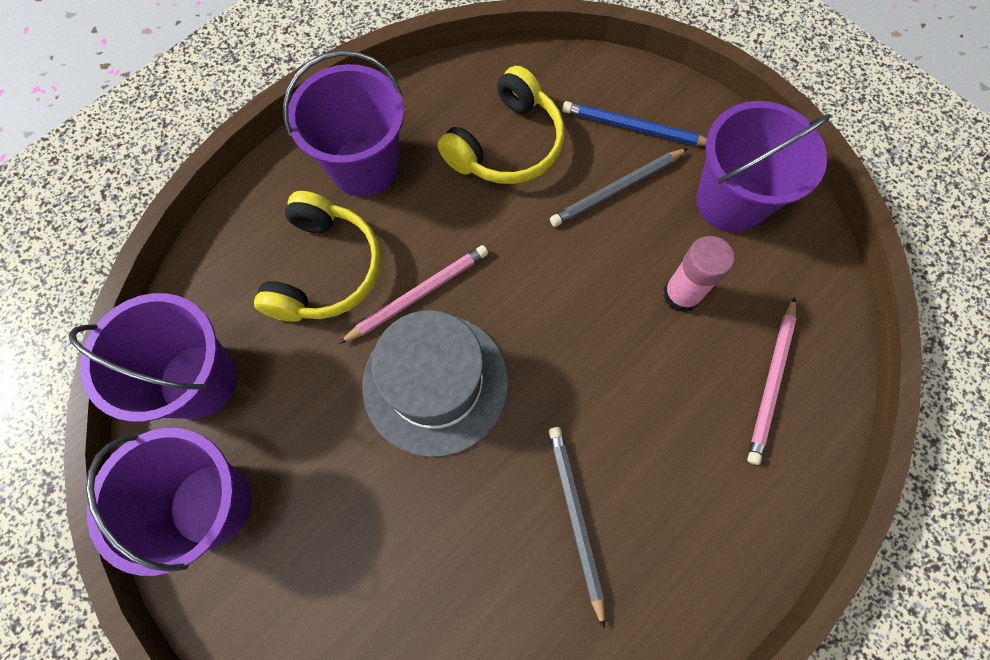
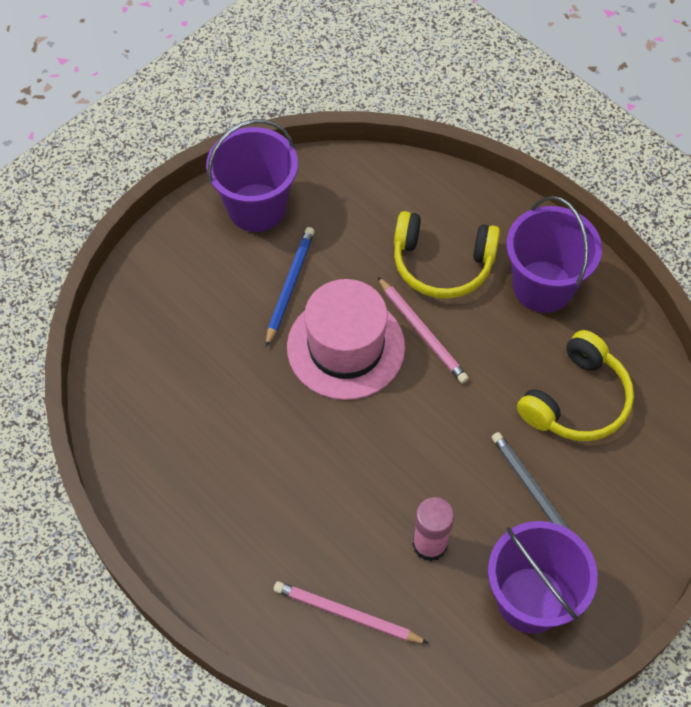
camera: 90 degrees right, 10 degrees down
(198, 381) = (347, 189): purple bucket -> none
(435, 383) = (346, 347): grey hat -> pink hat
(506, 144) = (576, 400): yellow headphones -> yellow headphones turned 90 degrees counterclockwise
(575, 518) = (236, 447): grey pencil -> none
(634, 128) = (607, 515): blue pencil -> blue pencil (289, 286)

